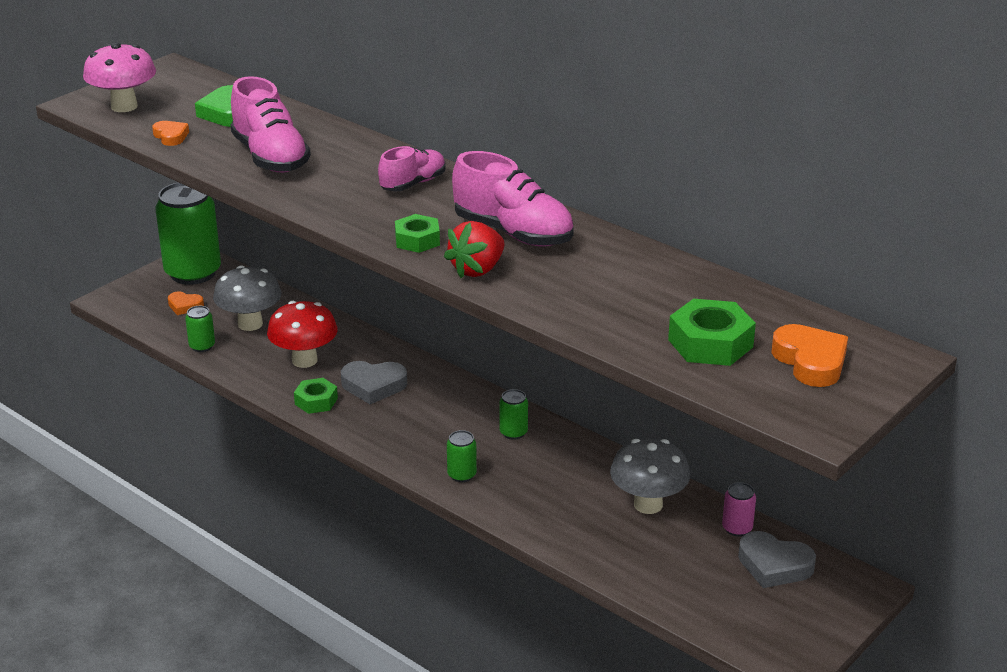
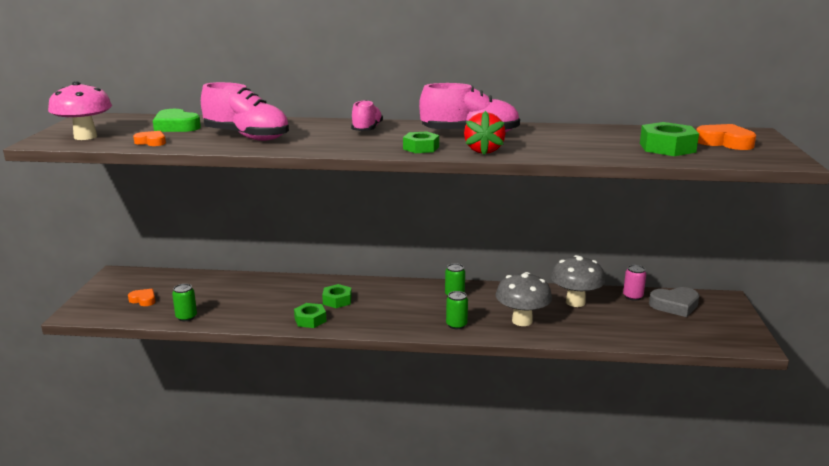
camera: 35 degrees left, 10 degrees down
(185, 306) = (143, 300): orange heart -> orange heart turned 135 degrees counterclockwise
(193, 273) = (126, 281): green can -> none
(250, 324) = (207, 295): grey mushroom -> grey mushroom (522, 321)
(304, 360) = (272, 302): red mushroom -> none
(373, 386) = (337, 300): grey heart -> green nut

